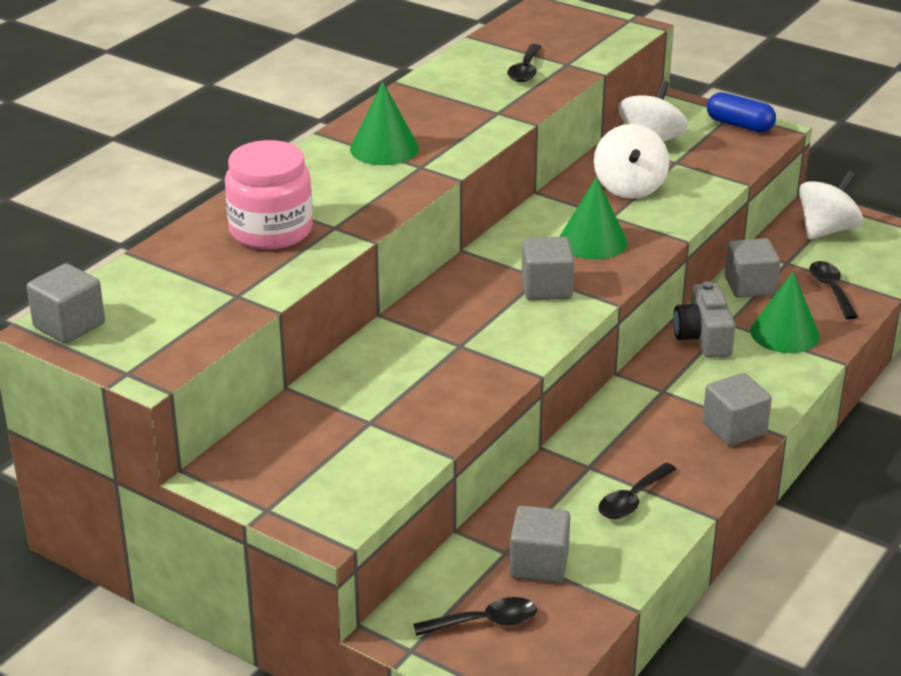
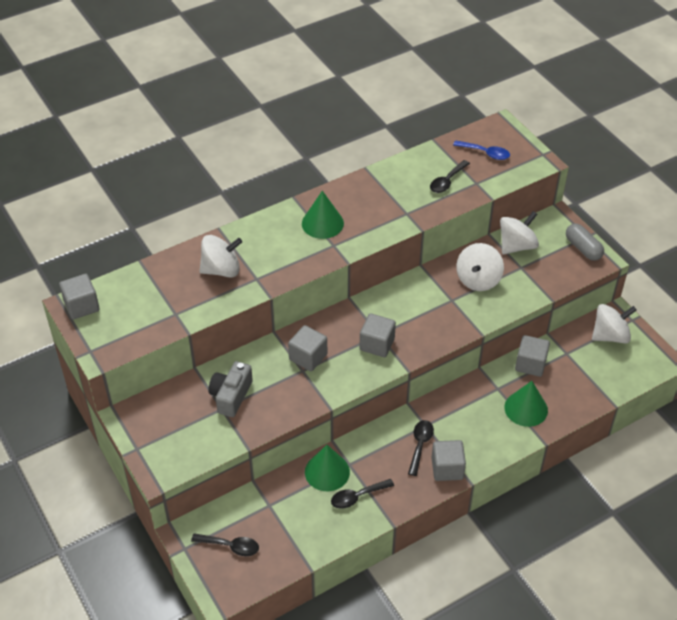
camera: 25 degrees right, 15 degrees up
(271, 230) = (221, 270): pink jar -> white spinning top
(539, 564) = (281, 520): grey cube -> grey cube (308, 357)
(552, 34) = (485, 153): none -> blue spoon
(593, 241) = (427, 316): green cone -> green cone (327, 472)
(703, 337) = (475, 394): grey camera -> grey camera (231, 396)
(739, 125) = (583, 248): blue capsule -> grey capsule
(831, 289) = (578, 384): black spoon -> black spoon (420, 445)

